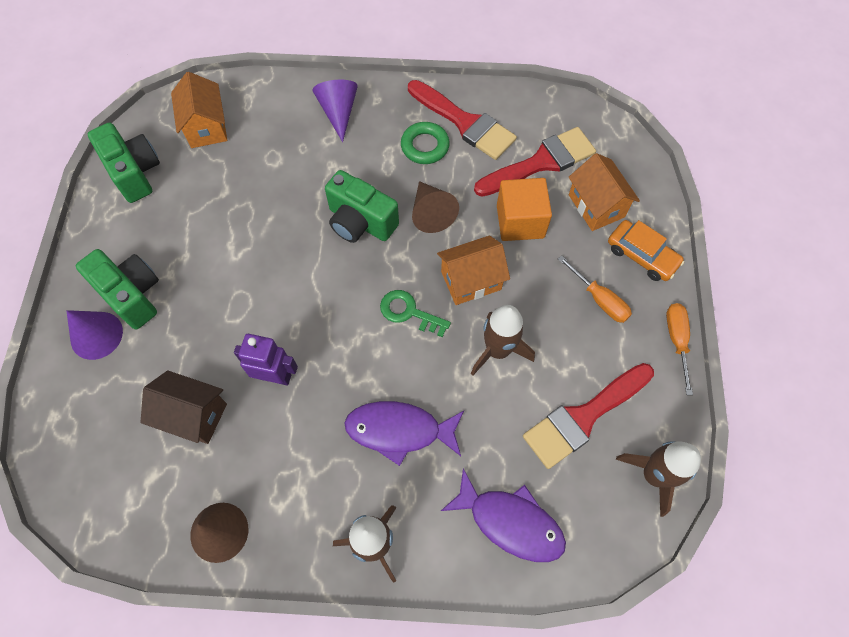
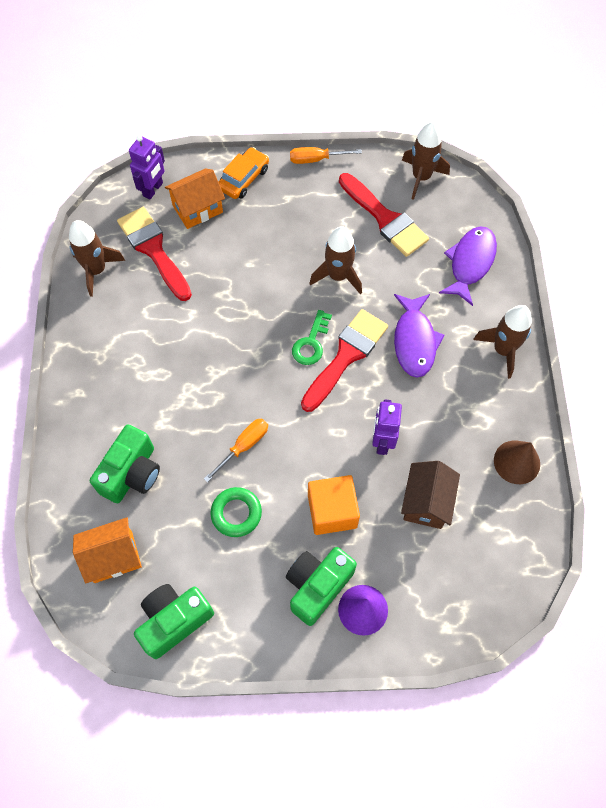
camera: 95 degrees left, 0 degrees up
(338, 112) = (94, 426): purple cone -> none
(360, 222) = (224, 391): green camera -> green camera (132, 473)
(425, 146) = (136, 344): green ring -> green ring (236, 513)
(431, 213) = (211, 333): brown cone -> none
(464, 122) = (108, 312): red brush -> red brush (346, 356)
(471, 280) = (277, 298): orange house -> none
(516, 112) = (96, 270): none -> brown rocket
(520, 221) = (216, 264): orange cube -> orange cube (332, 511)
(599, 299) = (286, 208): orange screwdriver -> orange screwdriver (243, 446)
(622, 163) = (153, 189): none -> purple robot

